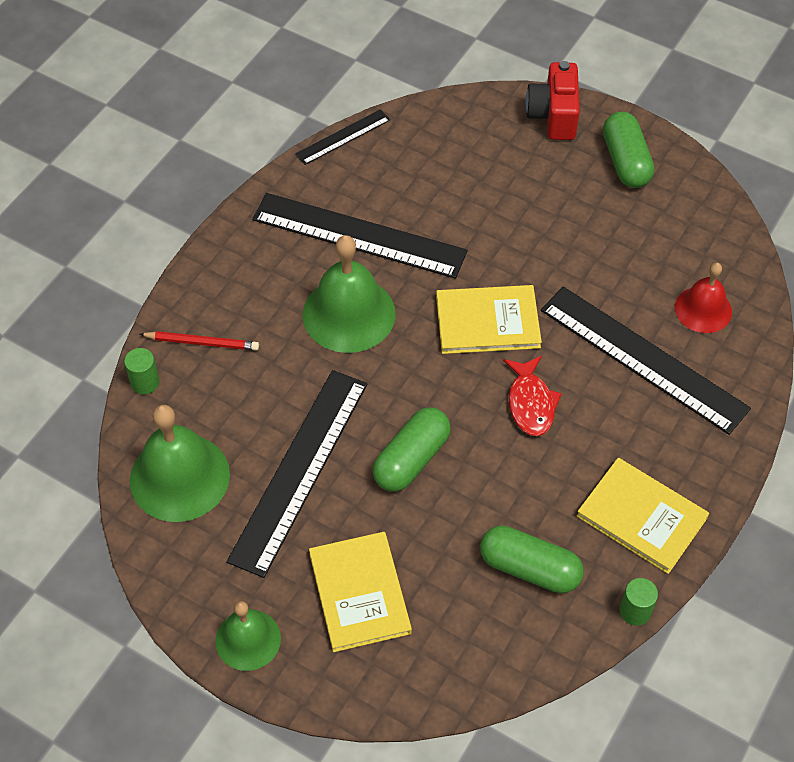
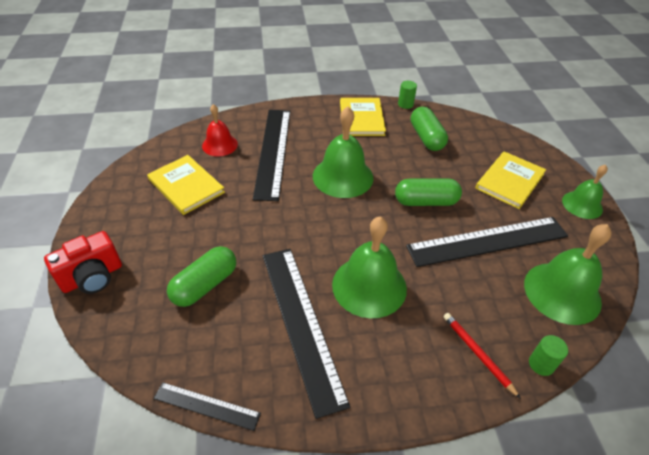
camera: 130 degrees left, 10 degrees down
(487, 322) = (308, 218): yellow book -> yellow book (186, 186)
(530, 403) = (343, 176): red fish -> green bell
(625, 161) = (119, 220): green capsule -> green capsule (205, 285)

